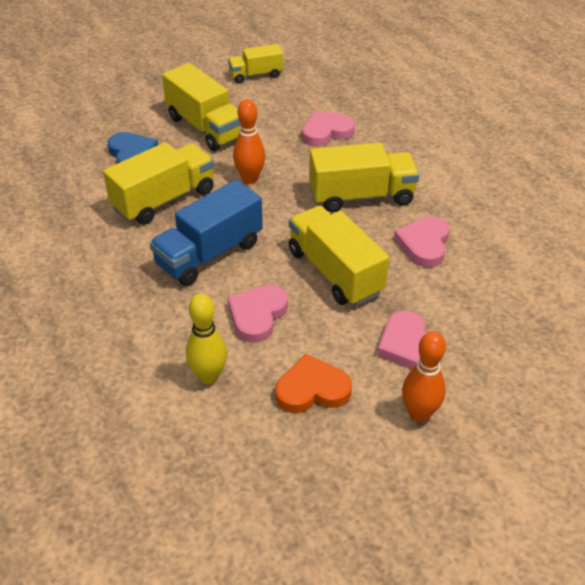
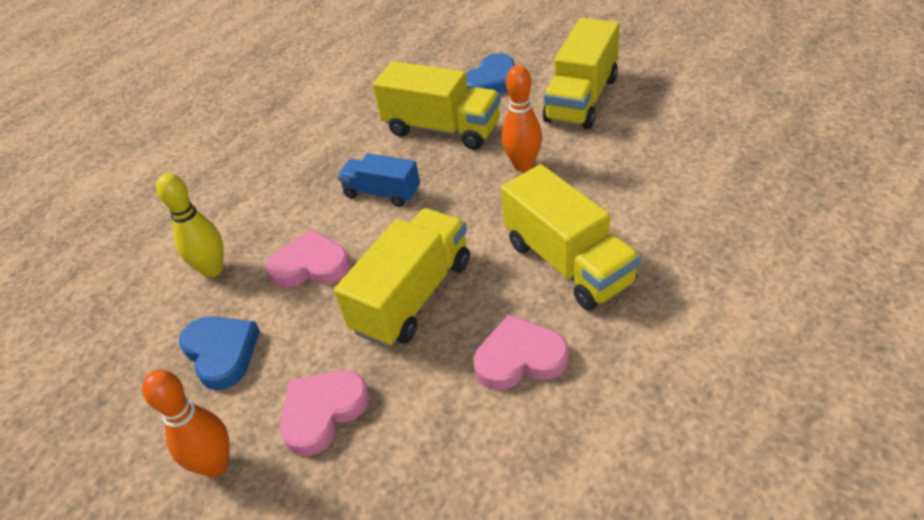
camera: 70 degrees right, 0 degrees up
(209, 254) = (382, 193): blue truck -> blue truck, size x0.61
(256, 75) = (718, 85): yellow truck -> none
(312, 389) = (221, 353): orange heart -> blue heart
(326, 132) = (667, 182): pink heart -> none

